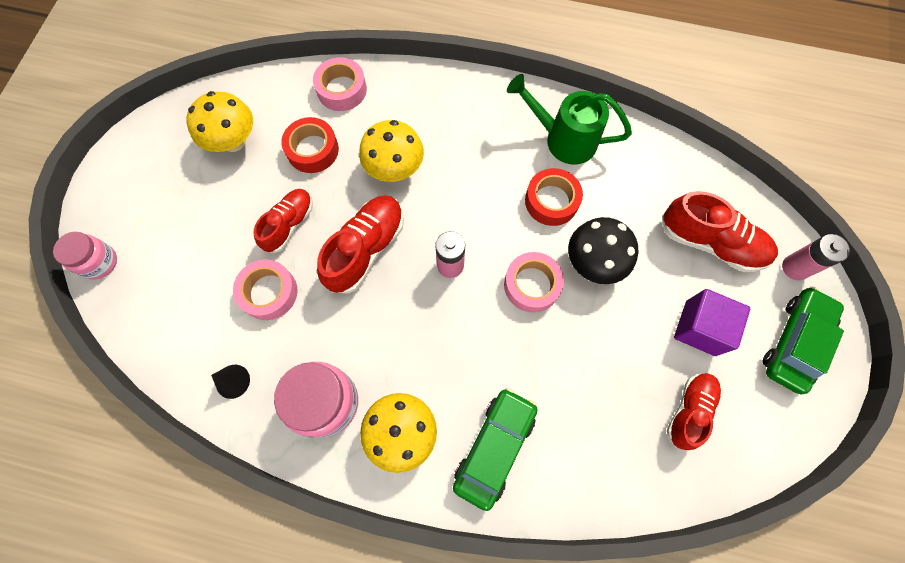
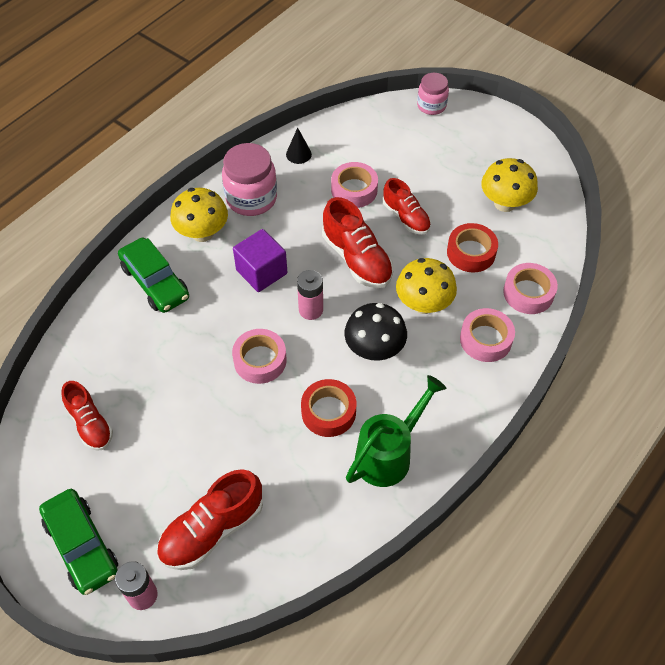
camera: 115 degrees right, 15 degrees down
(410, 106) = (485, 339): none -> pink tape
(593, 262) = (252, 417): black mushroom -> black mushroom (374, 349)
(700, 328) = (145, 472): purple cube -> purple cube (261, 272)

